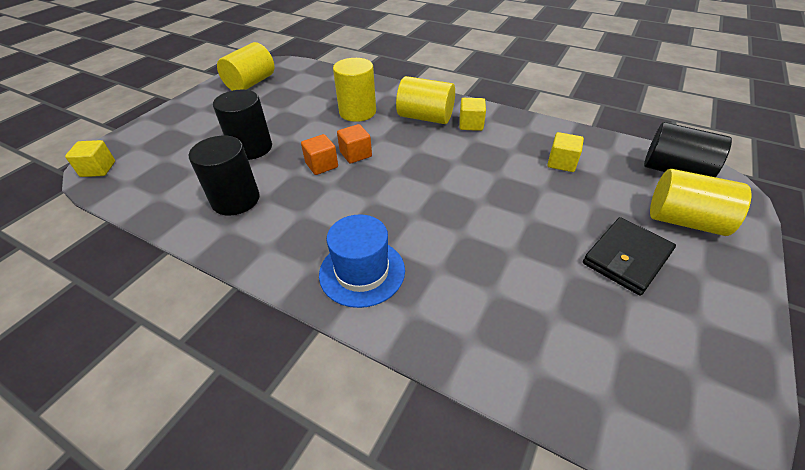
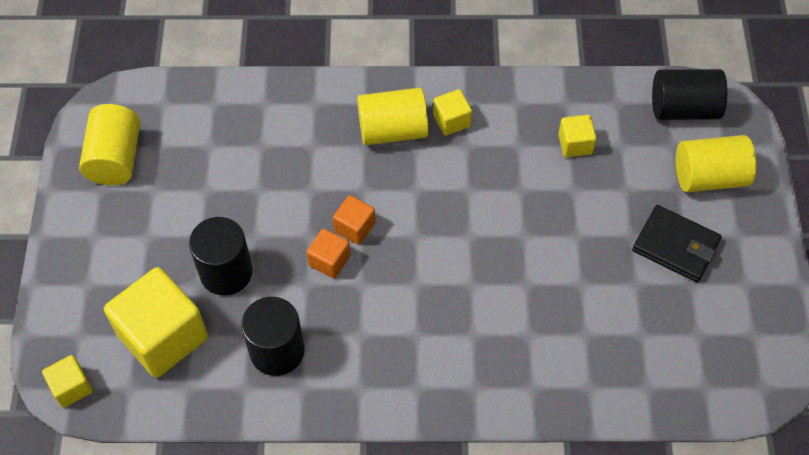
camera: 30 degrees left, 15 degrees up
(178, 165) = (163, 336): none -> yellow cube
(357, 112) = (305, 155): yellow cylinder -> none
(362, 272) = (466, 370): blue hat -> none
(626, 258) = (675, 246): black wallet -> black wallet turned 75 degrees counterclockwise

